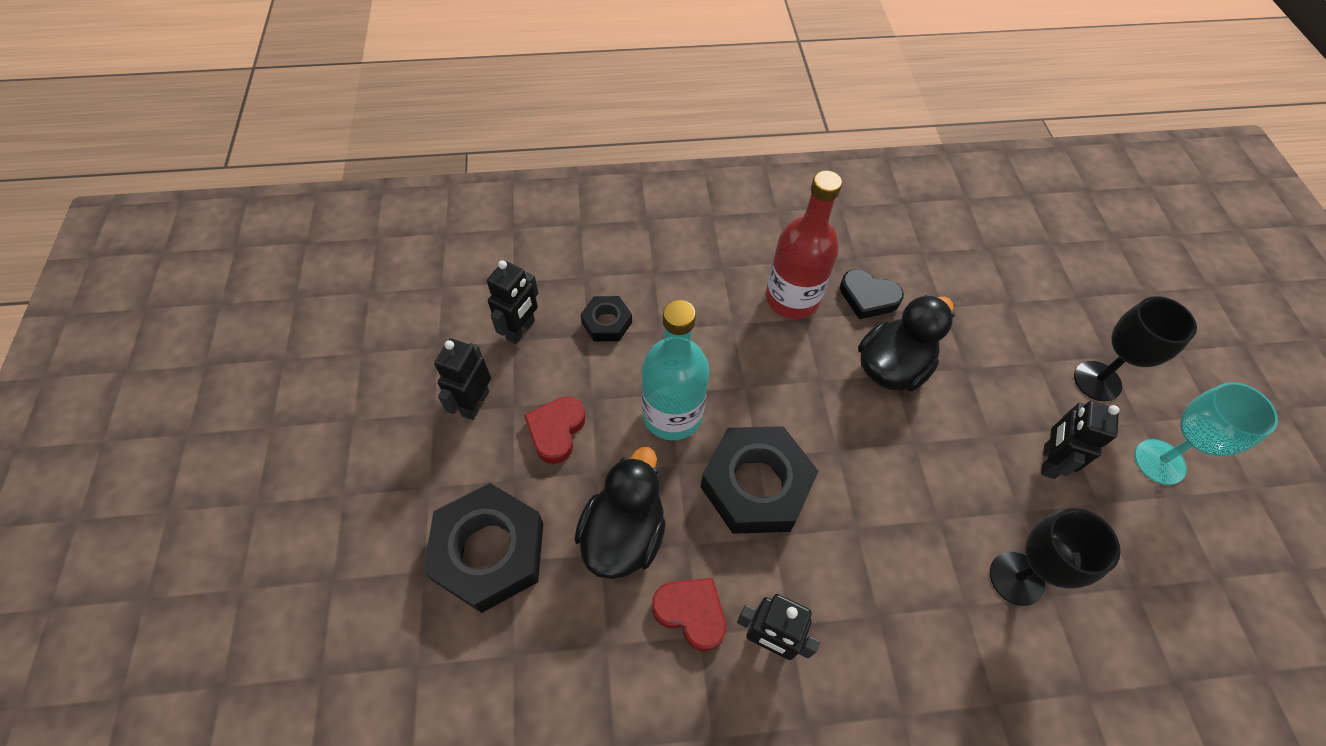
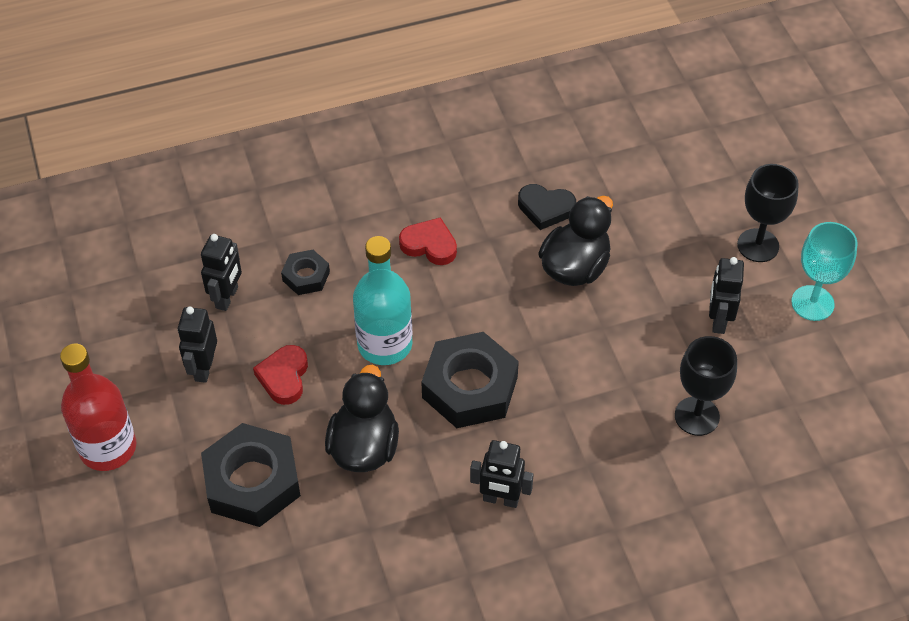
camera: 10 degrees left, 5 degrees down
(691, 613) = (433, 493): red heart -> red heart (429, 245)
(792, 298) = (475, 222): red bottle -> red bottle (108, 448)

